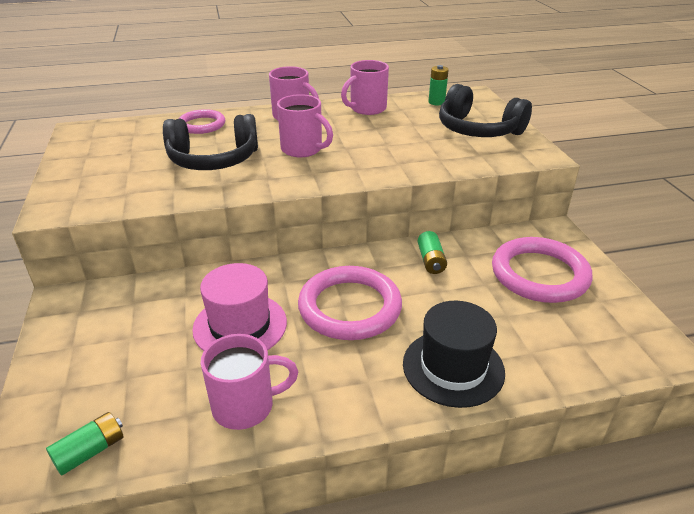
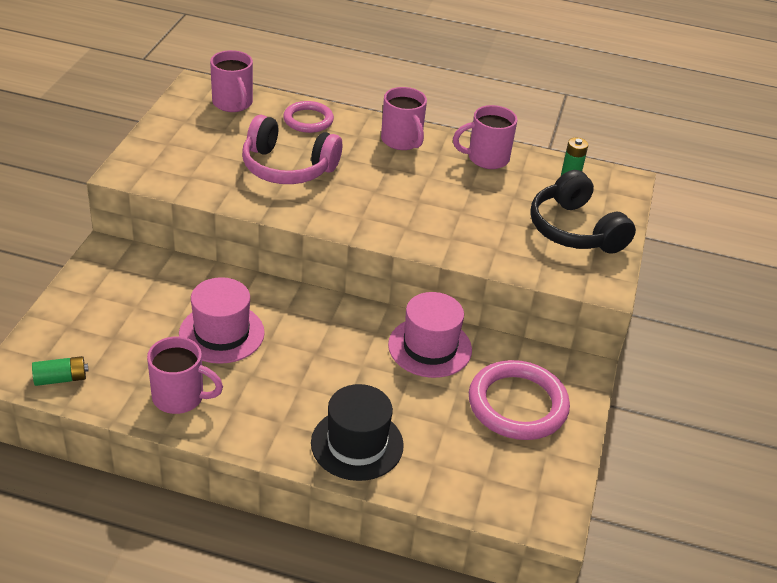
camera: 25 degrees right, 5 degrees up
(213, 159) = (287, 167): black headphones -> pink headphones
(303, 149) = (376, 187): pink mug -> pink mug (233, 103)
(350, 307) = (320, 357): pink ring -> none
(431, 261) = (430, 347): green battery -> pink hat

